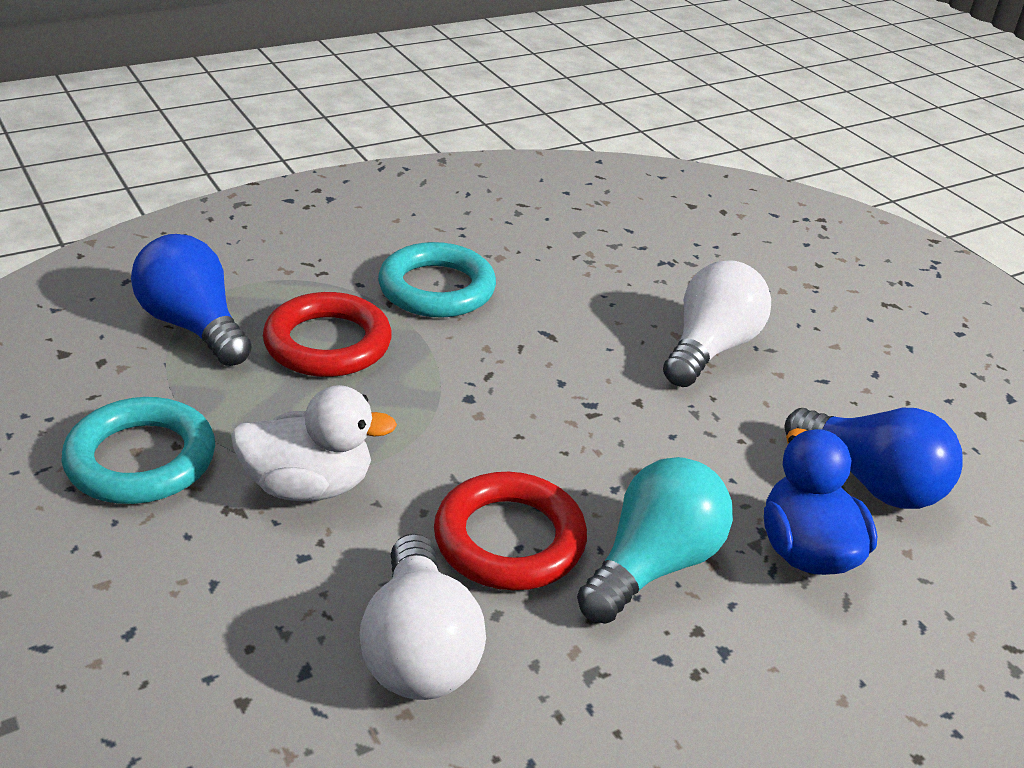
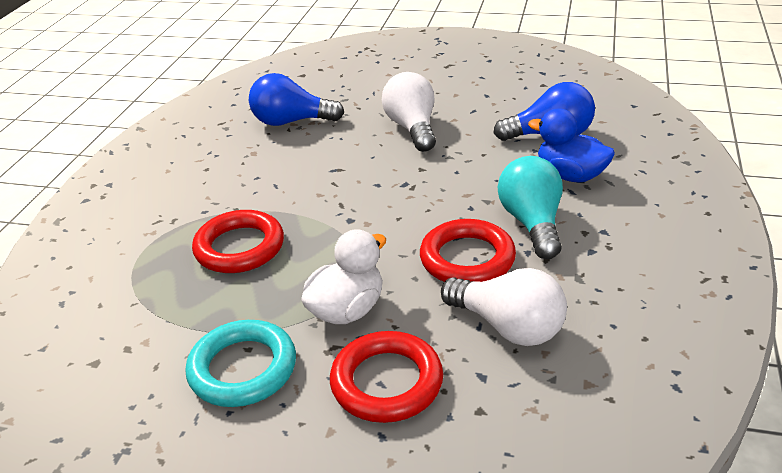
camera: 40 degrees left, 0 degrees up
(194, 326) = (150, 293): blue light bulb -> blue light bulb (291, 122)
(219, 588) = (387, 382): none -> red ring
(436, 288) = (249, 186): turquoise ring -> none

